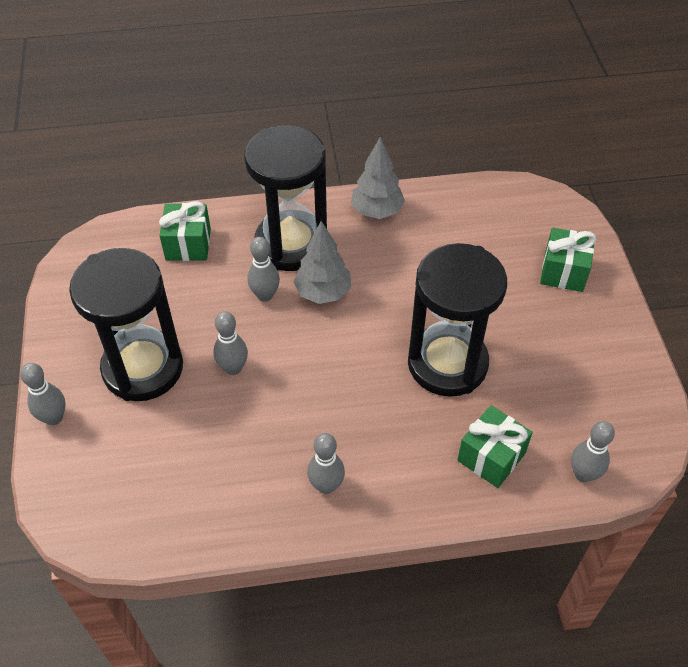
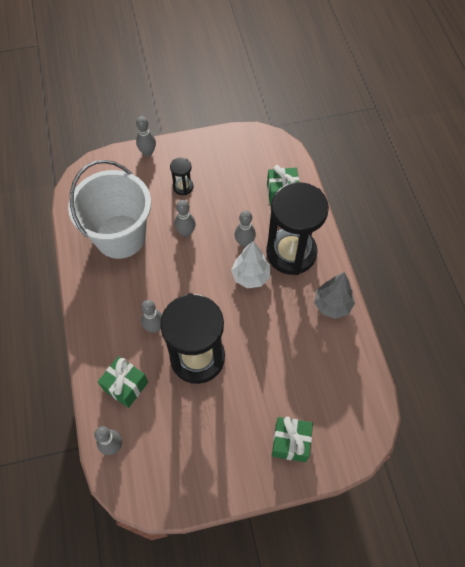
camera: 85 degrees right, 10 degrees up
(143, 368) = (183, 187): black hourglass -> black hourglass, size x0.43
(223, 463) = (120, 236): none -> white bucket
(323, 292) = (250, 276): grey tree -> white tree
(326, 485) = (105, 291): grey bowling pin -> grey bowling pin (154, 327)

